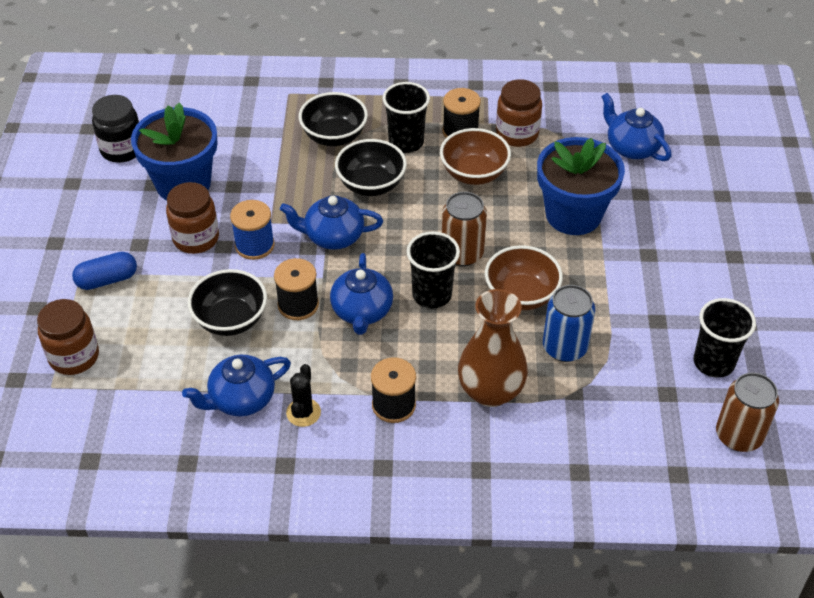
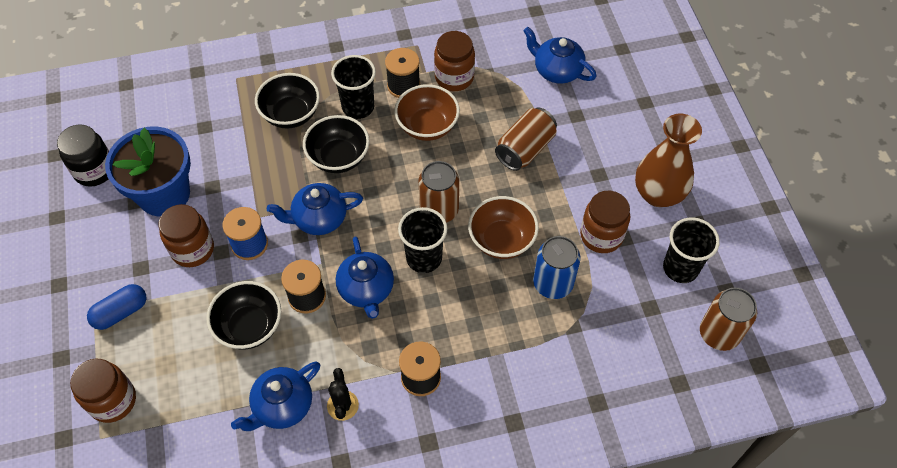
camera: 15 degrees left, 10 degrees up
(490, 391) = (501, 342): brown vase -> brown vase (658, 194)
(573, 215) = (525, 149): blue flower pot -> brown can
(633, 313) = (601, 236): none -> brown jar

